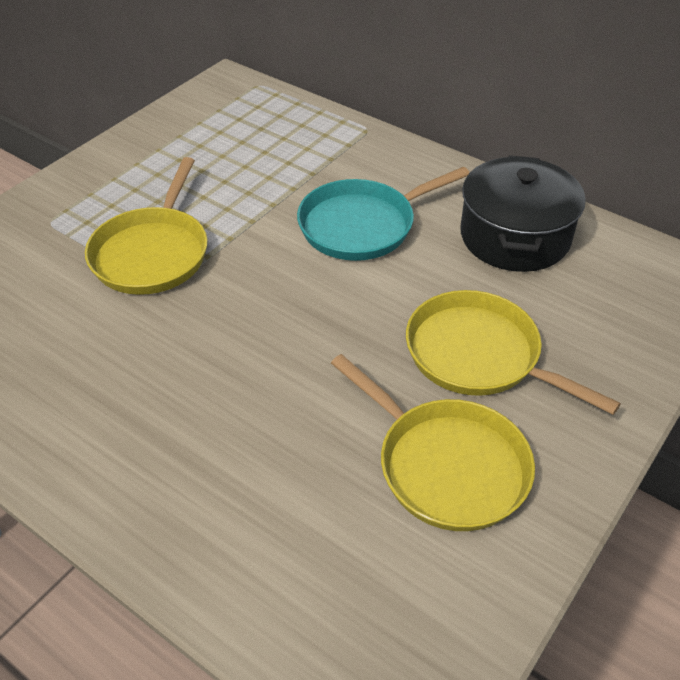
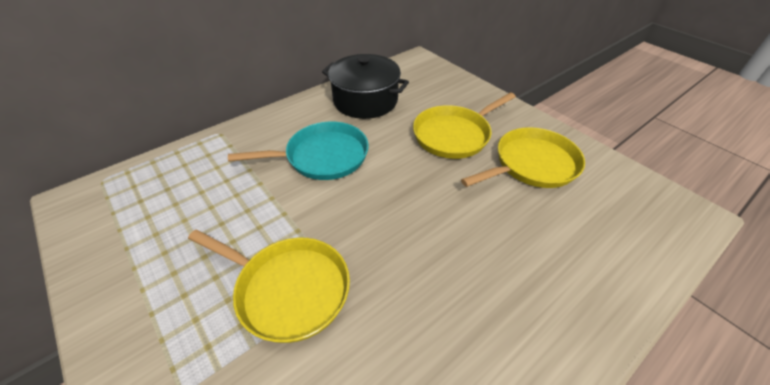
camera: 75 degrees left, 0 degrees up
(362, 225) = (323, 156): turquoise pan -> turquoise pan turned 90 degrees counterclockwise

